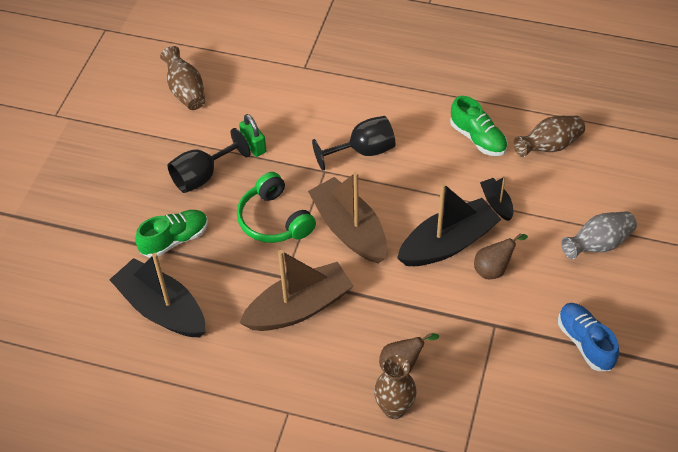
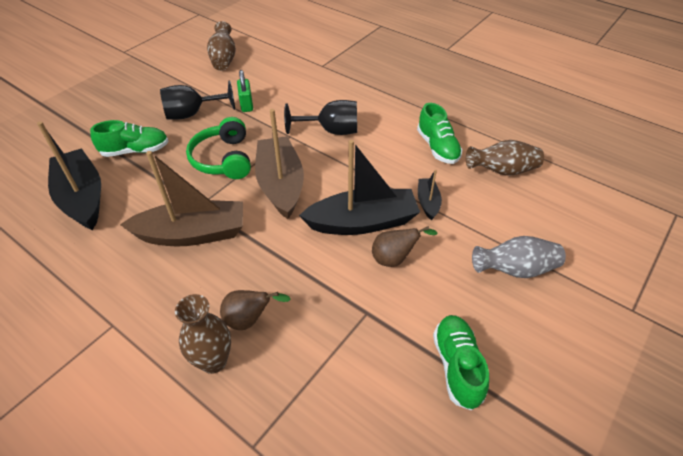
camera: 20 degrees right, 5 degrees down
(585, 342) = (457, 366): blue shoe -> green shoe

